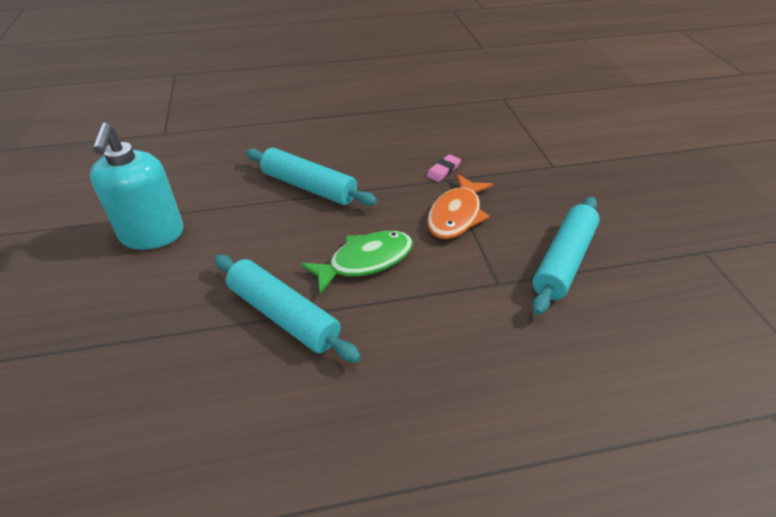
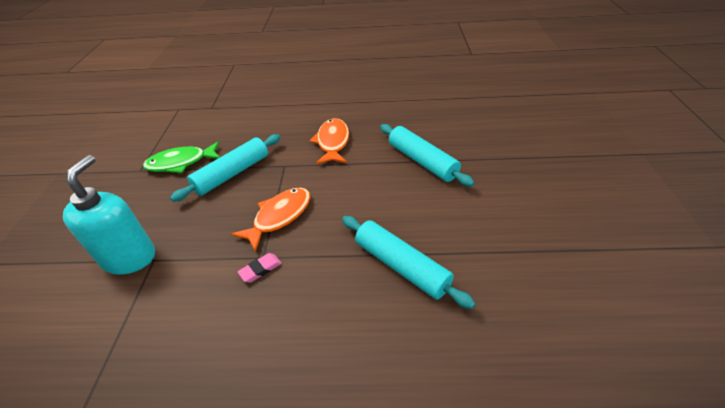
camera: 165 degrees left, 0 degrees up
(152, 235) = (540, 229): turquoise soap dispenser -> turquoise soap dispenser (129, 257)
(365, 261) = (364, 188): green fish -> green fish (181, 163)
(444, 339) = (332, 142): none -> orange fish

